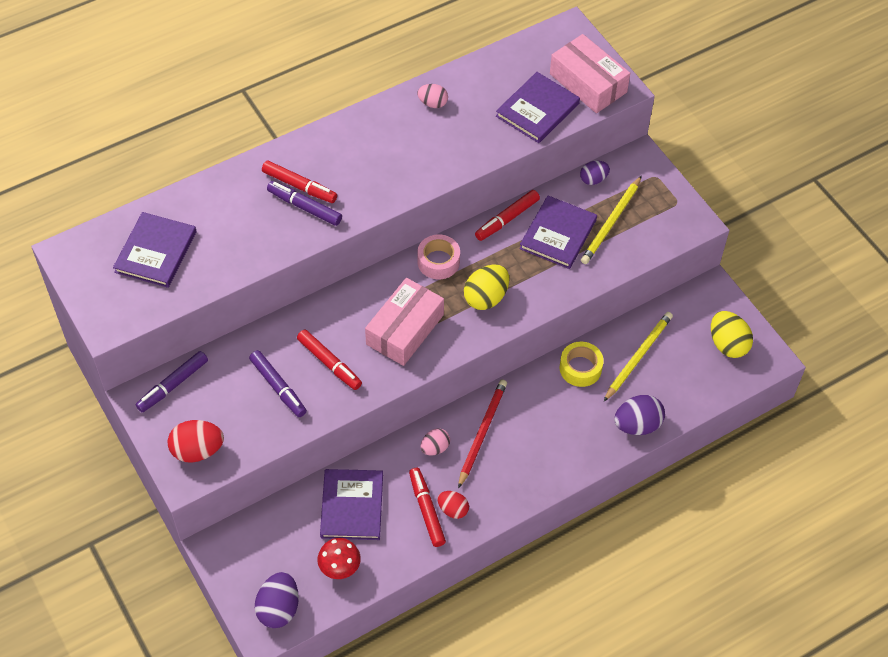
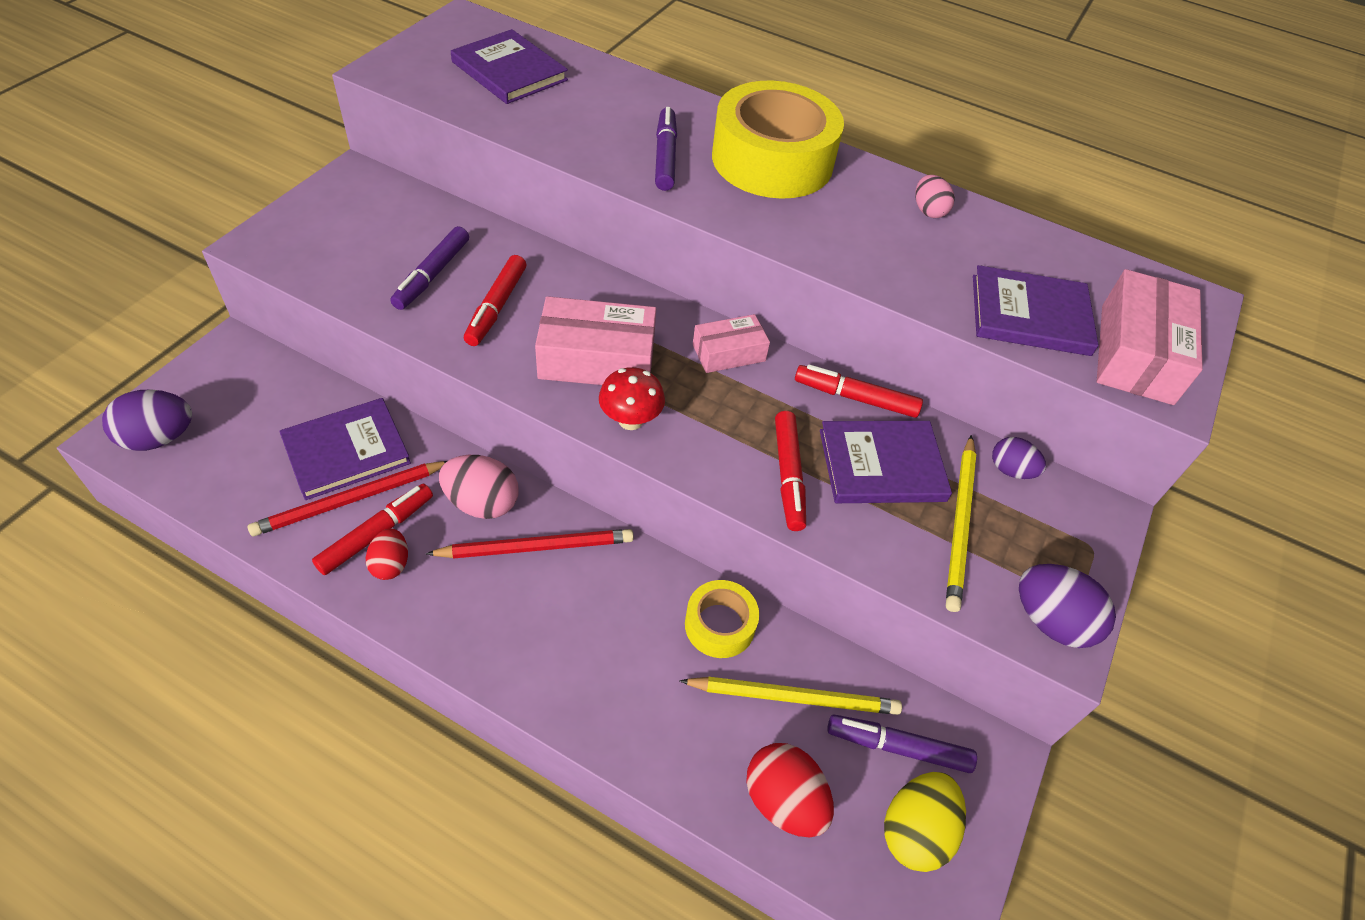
camera: 55 degrees right, 5 degrees down
(156, 252) = (509, 71): purple book -> purple book turned 60 degrees clockwise
(173, 385) = (385, 192): purple marker -> purple marker (898, 747)
(197, 450) = (301, 241): red egg -> red egg (783, 800)
(299, 186) = (692, 143): red marker -> red marker (788, 475)
(340, 568) = (244, 475): red mushroom -> red mushroom (630, 420)
(341, 154) = (772, 160): none -> yellow tape
(393, 515) = (351, 500): none -> red pencil
(435, 448) = (482, 503): pink egg -> pink egg, size x1.61
(438, 261) = (729, 353): pink tape -> pink box
(486, 297) = (710, 424): yellow egg -> none
(611, 222) = (960, 523): yellow pencil -> yellow pencil turned 75 degrees counterclockwise
(637, 425) = (670, 753): purple egg -> purple egg (1051, 621)

